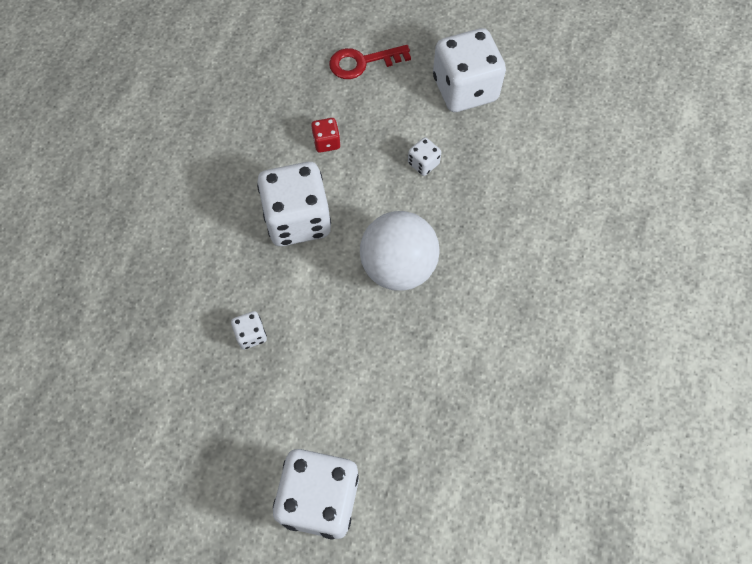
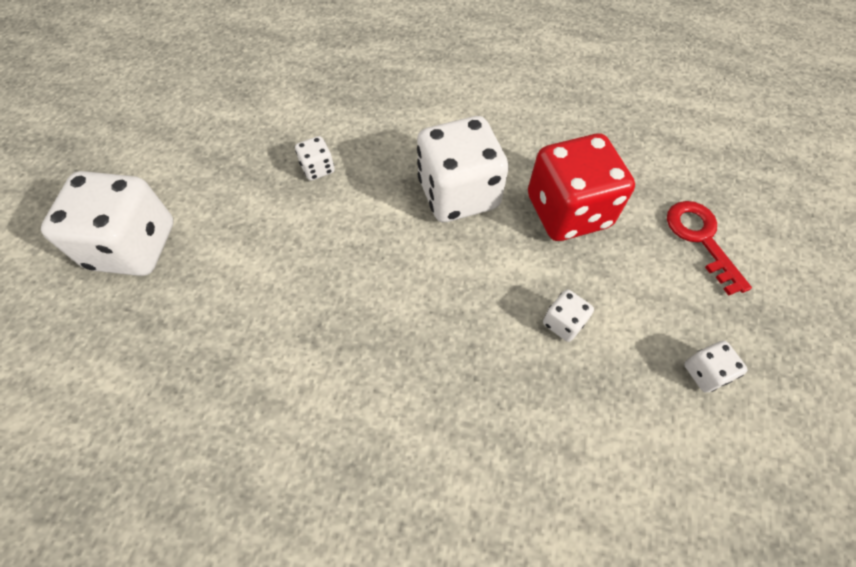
camera: 85 degrees right, 5 degrees down
(326, 142) = (568, 211): red dice -> red dice, size x2.31
(398, 267) = (406, 302): white ball -> none
(465, 89) = (705, 372): white dice -> white dice, size x0.43

